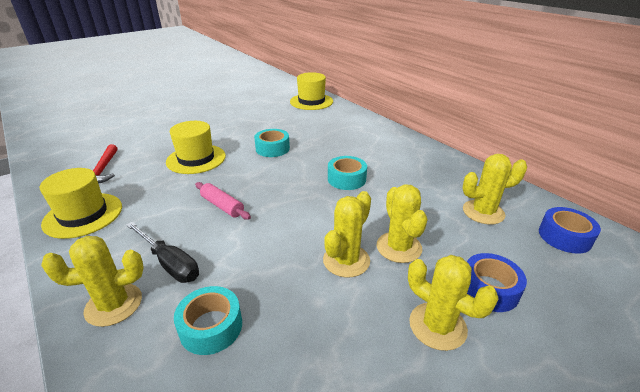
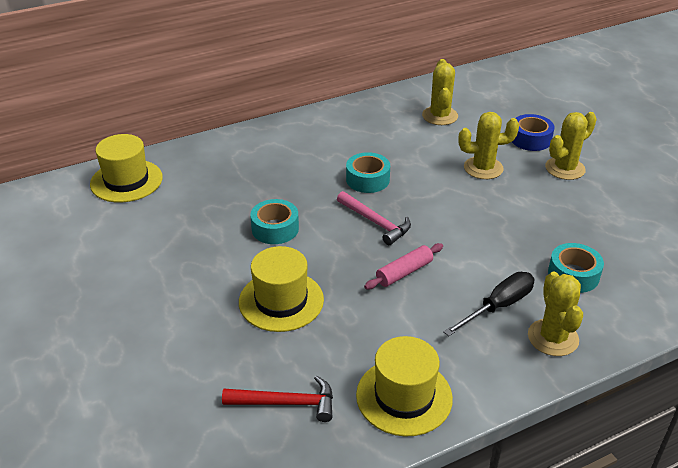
camera: 80 degrees left, 5 degrees up
(287, 187) = (375, 222): none -> pink hammer
(346, 260) = (498, 198): yellow cactus -> none
(564, 237) = (476, 91): blue tape -> none

